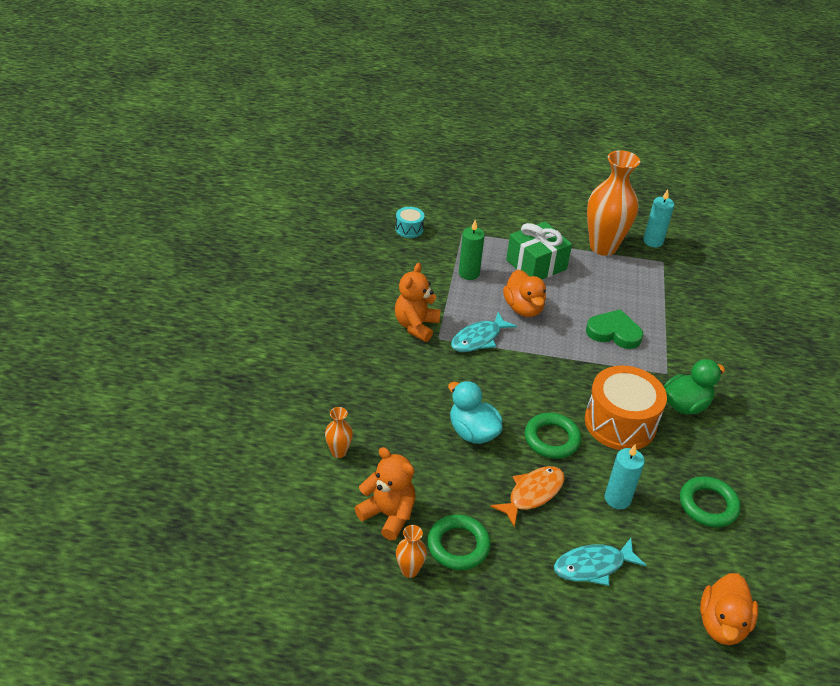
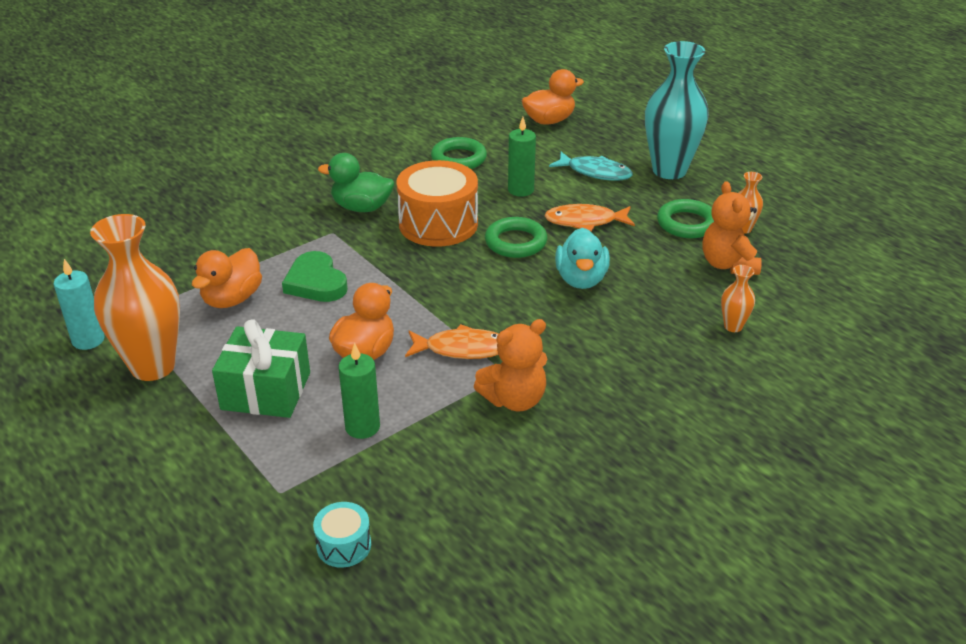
camera: 135 degrees left, 5 degrees down
(479, 338) = (462, 349): turquoise fish -> orange fish
(540, 617) = (669, 170): none -> turquoise vase
(617, 499) = (521, 190): turquoise candle -> green candle
(635, 297) = (232, 299): none -> orange duck

